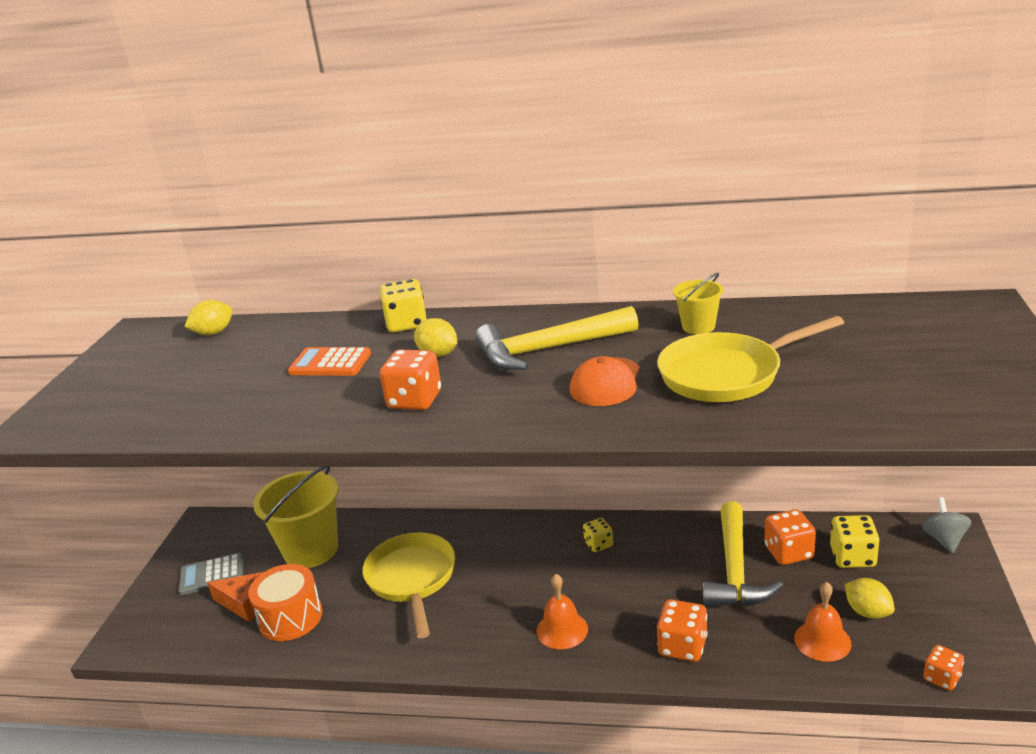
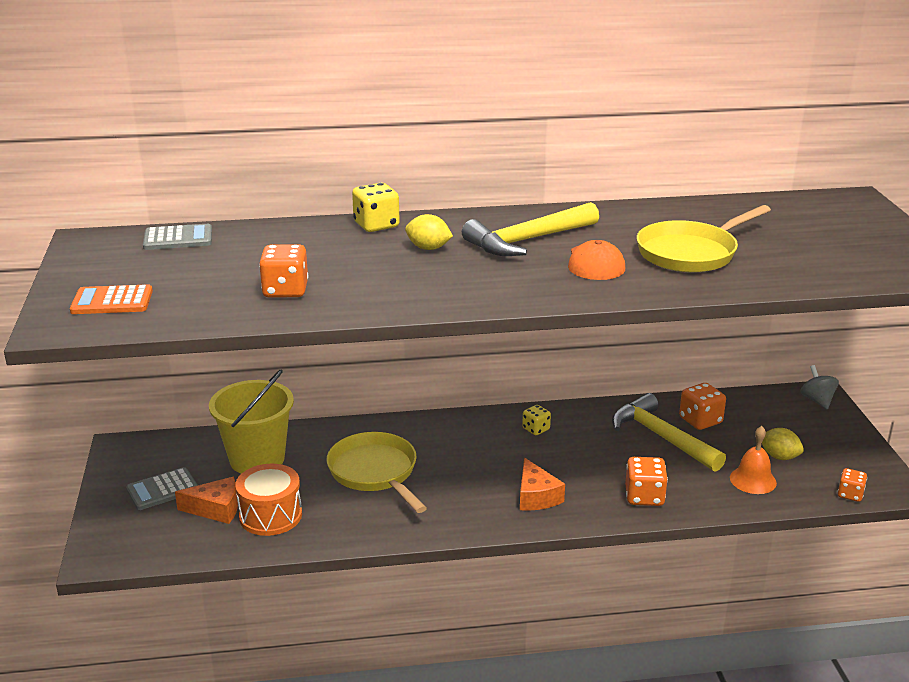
camera: 20 degrees left, 0 degrees up
(213, 333) = (178, 238): yellow lemon -> grey calculator
(330, 363) = (328, 259): orange calculator -> orange calculator (112, 301)
(415, 400) = (436, 284): orange dice -> orange dice (285, 290)
(562, 630) = (536, 496): orange bell -> orange cheese
(698, 327) = (644, 219): yellow bucket -> none
(734, 569) = (662, 437): yellow hammer -> yellow hammer turned 150 degrees clockwise
(852, 557) = (752, 419): yellow dice -> none

